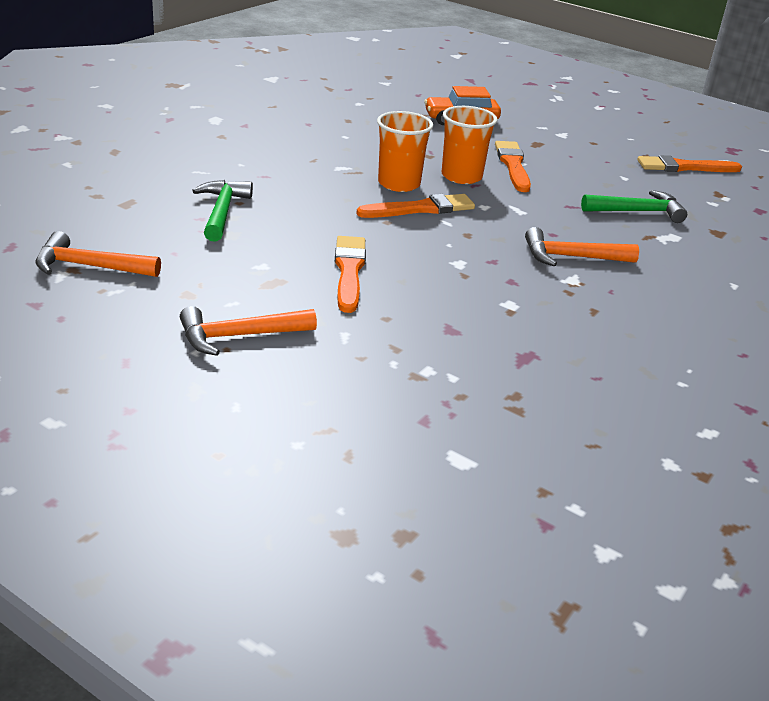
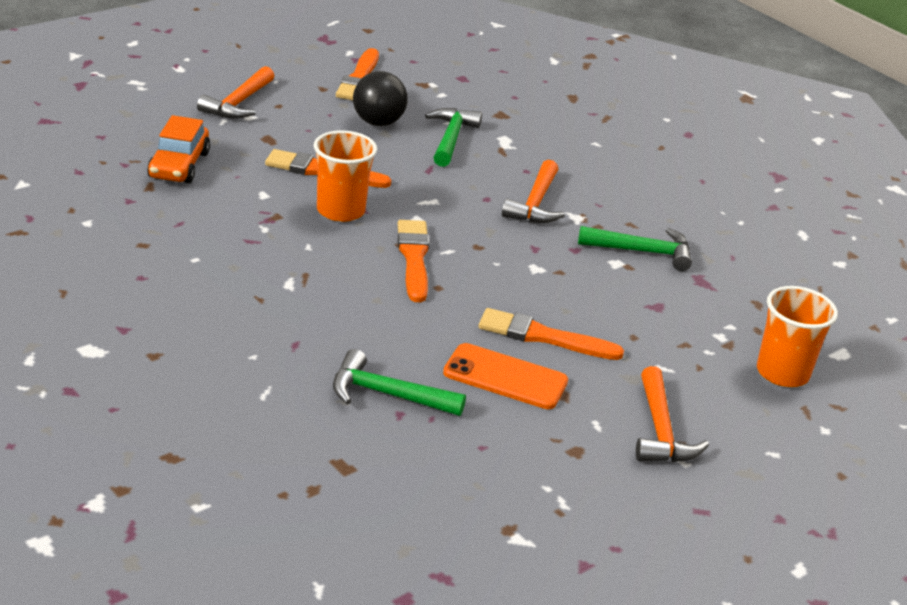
camera: 75 degrees left, 0 degrees up
(89, 266) = (505, 515): orange hammer -> orange hammer (238, 103)
(275, 257) = (505, 377): none -> orange phone
(399, 184) = (347, 255): orange cup -> orange cup (782, 373)
(546, 318) = (642, 252): none -> green hammer
(633, 180) = (380, 116): none -> black light bulb

